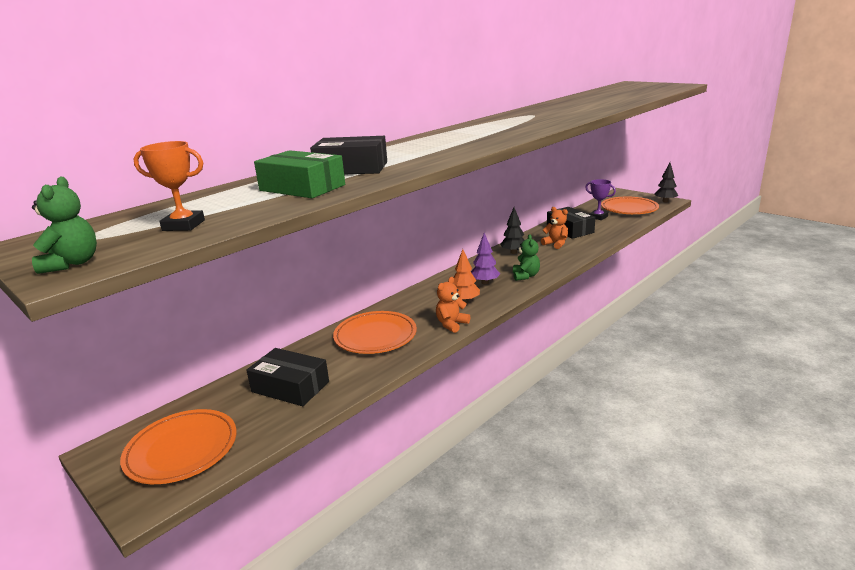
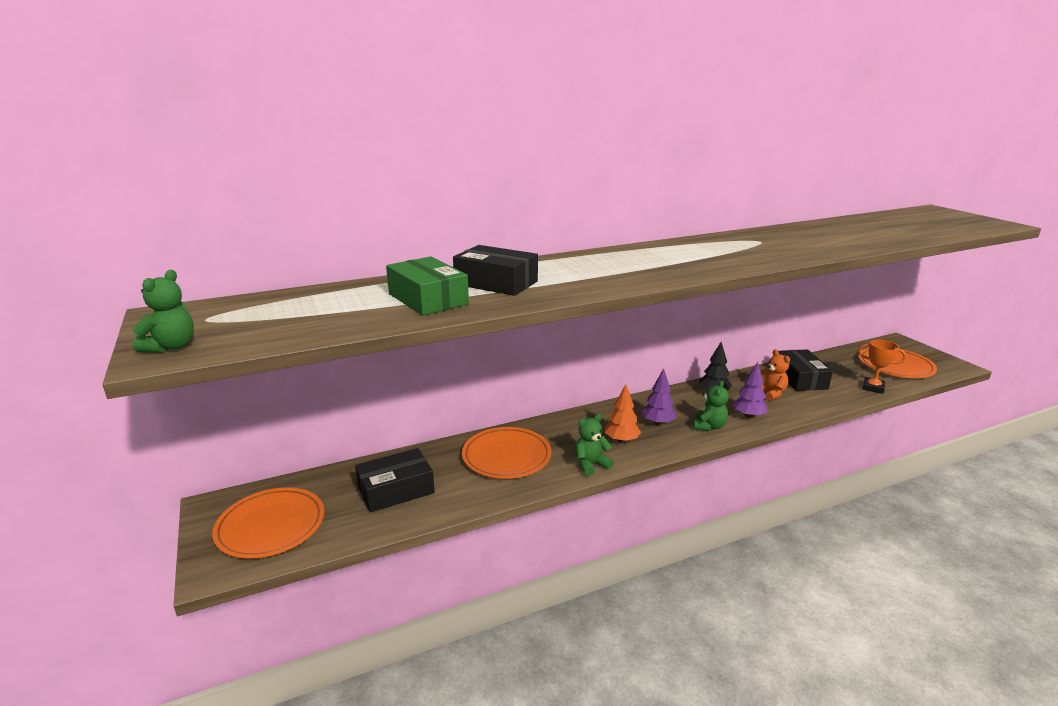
camera: 20 degrees right, 0 degrees up
(183, 225) = (289, 323): orange trophy -> orange trophy (873, 388)
(290, 387) = (396, 490): black box -> black box turned 75 degrees counterclockwise
(451, 324) = (591, 465): orange teddy bear -> green teddy bear
(549, 262) = (748, 416): none -> purple tree
(598, 217) = (847, 369): purple trophy -> none
(665, 201) = (952, 366): black tree -> none

